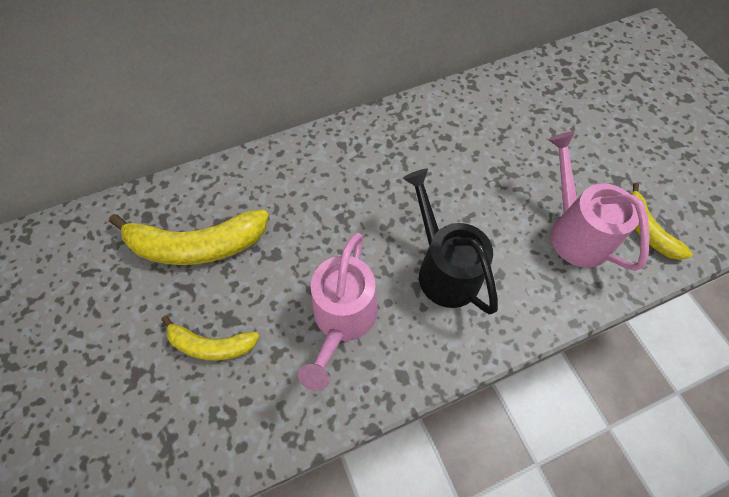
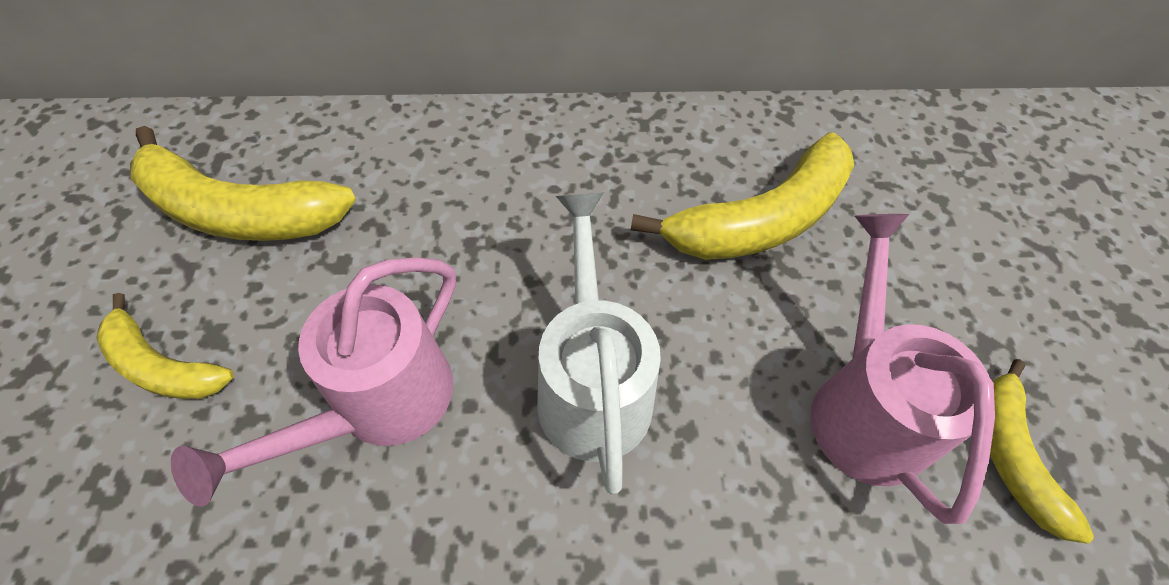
camera: 20 degrees right, 5 degrees down
(443, 268) = (592, 383): black watering can -> white watering can
(486, 151) = (761, 220): none -> yellow banana

